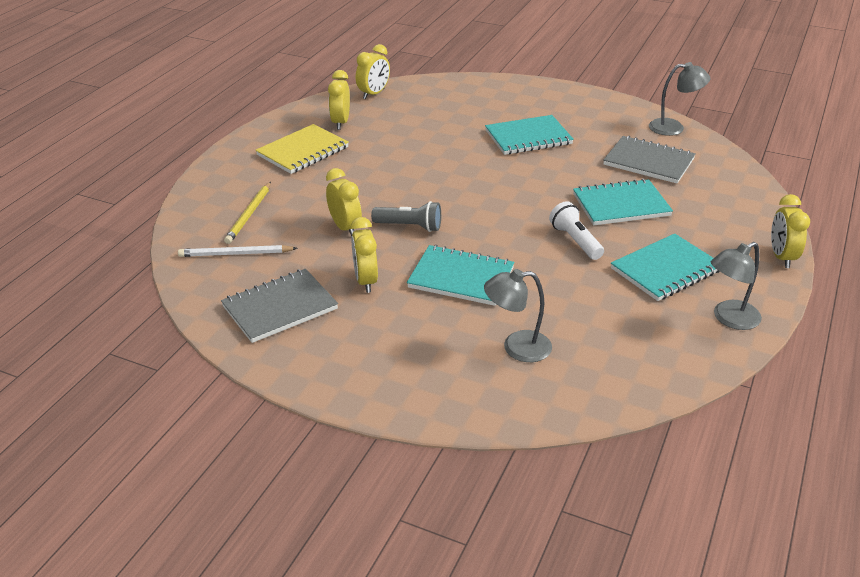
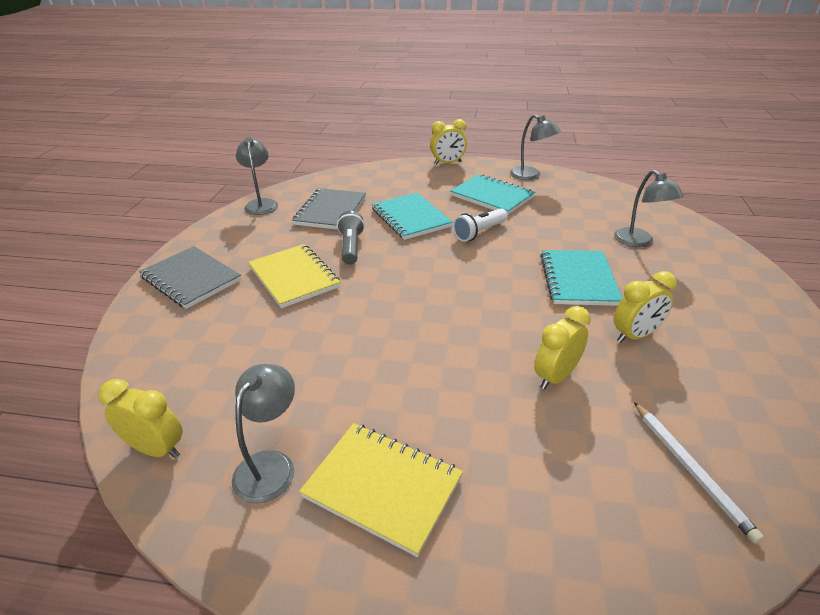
camera: 105 degrees left, 0 degrees up
(249, 215) = (595, 492): yellow pencil -> none
(280, 308) = (737, 387): grey notebook -> grey notebook (191, 279)
(340, 122) = (271, 465): yellow clock -> grey lamp
(409, 226) = (519, 326): grey flashlight -> grey flashlight (351, 247)
(528, 137) = (294, 277): turquoise notebook -> yellow notebook

